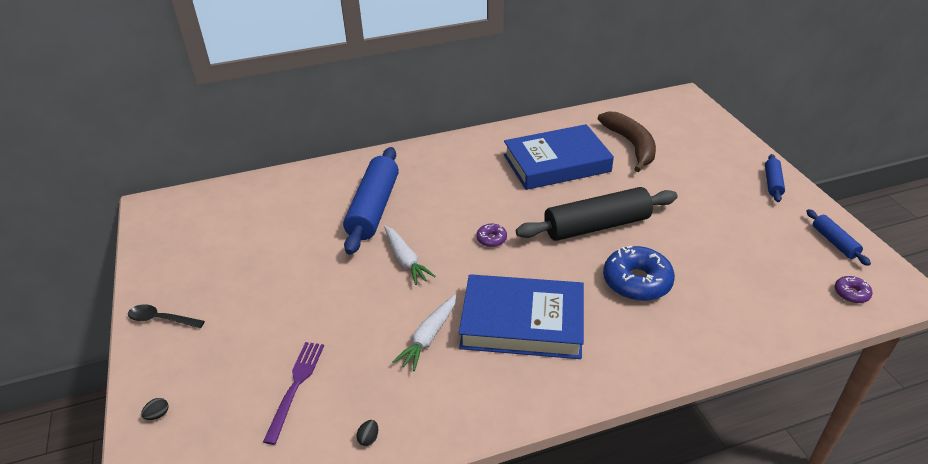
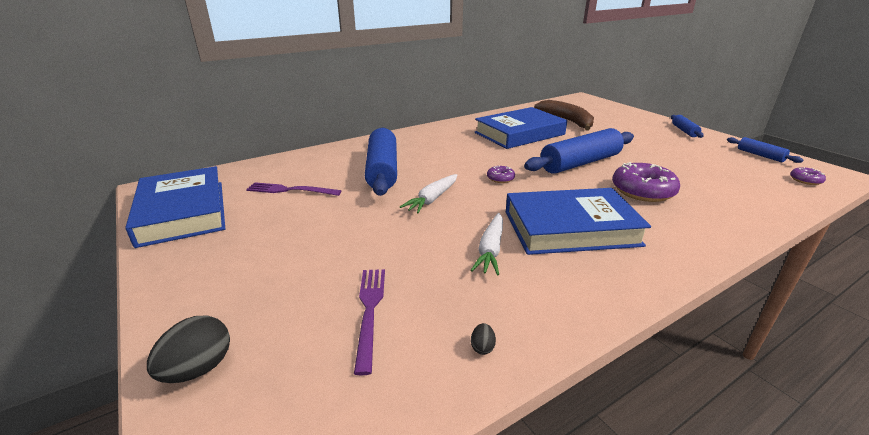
camera: 15 degrees left, 10 degrees down
(158, 415) = (198, 369): black egg -> black egg, size x2.18
(161, 319) = (182, 273): black spoon -> none
(172, 243) = (182, 212): none -> blue book
(274, 227) = (291, 190): none -> purple fork
(406, 260) = (432, 199): white carrot -> white carrot turned 75 degrees clockwise
(596, 226) = (580, 163): black rolling pin -> blue rolling pin
(637, 282) = (642, 191): blue donut -> purple donut

